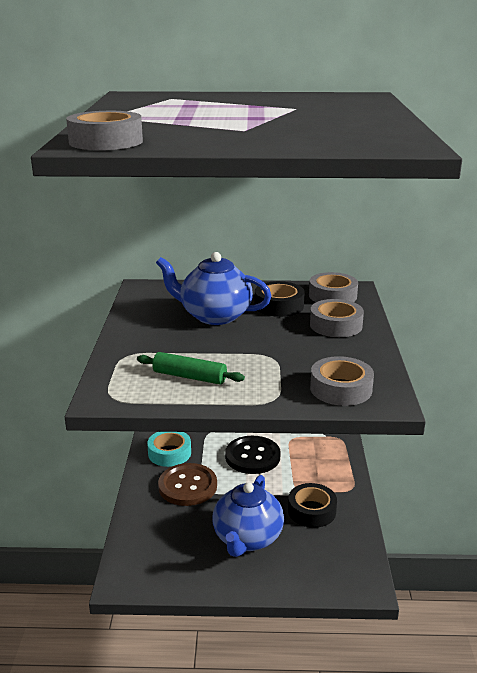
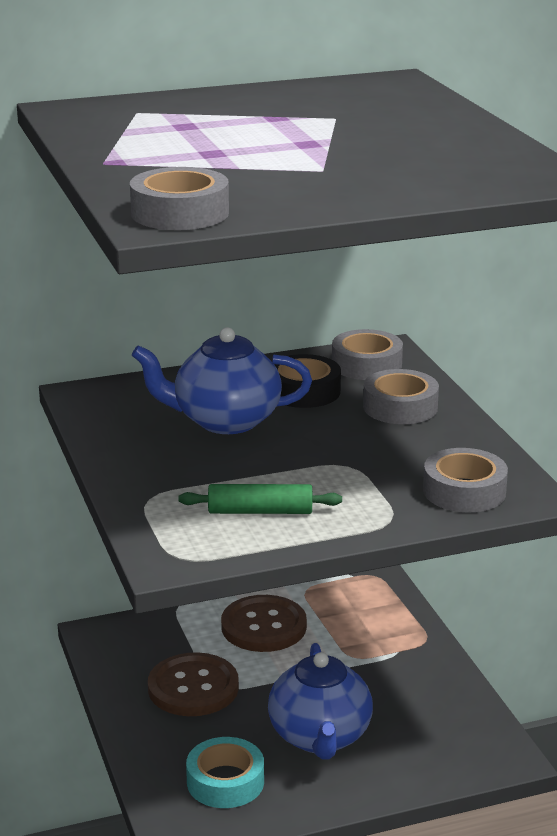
camera: 20 degrees left, 0 degrees up
(169, 453) = (136, 647): turquoise tape -> turquoise tape (225, 782)
(252, 456) = (263, 626): black button -> brown button
(311, 511) = (387, 681): black tape -> none

